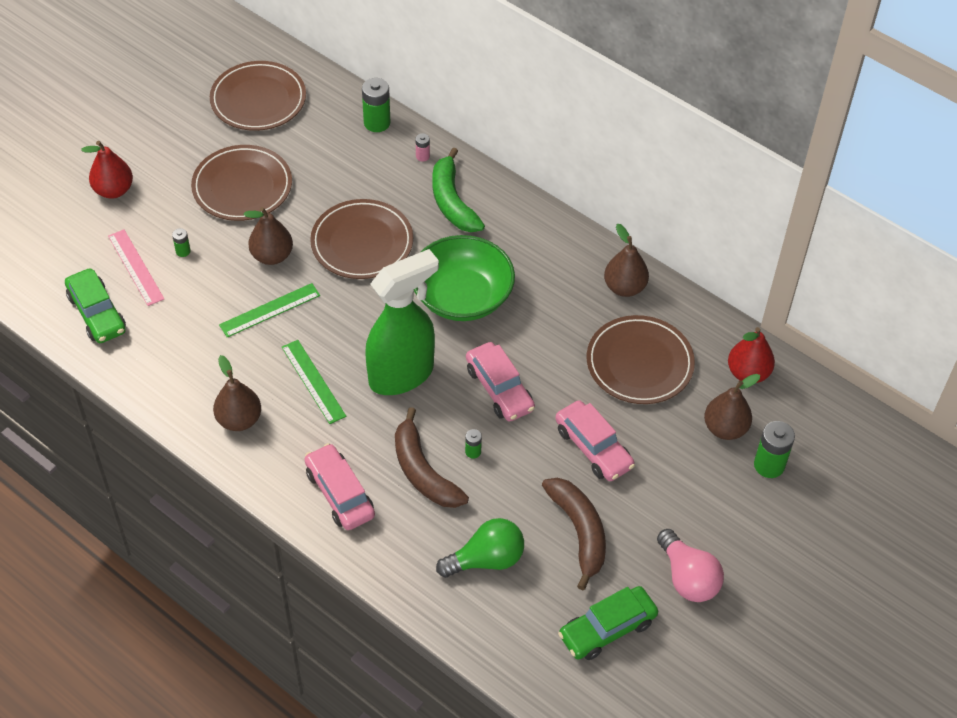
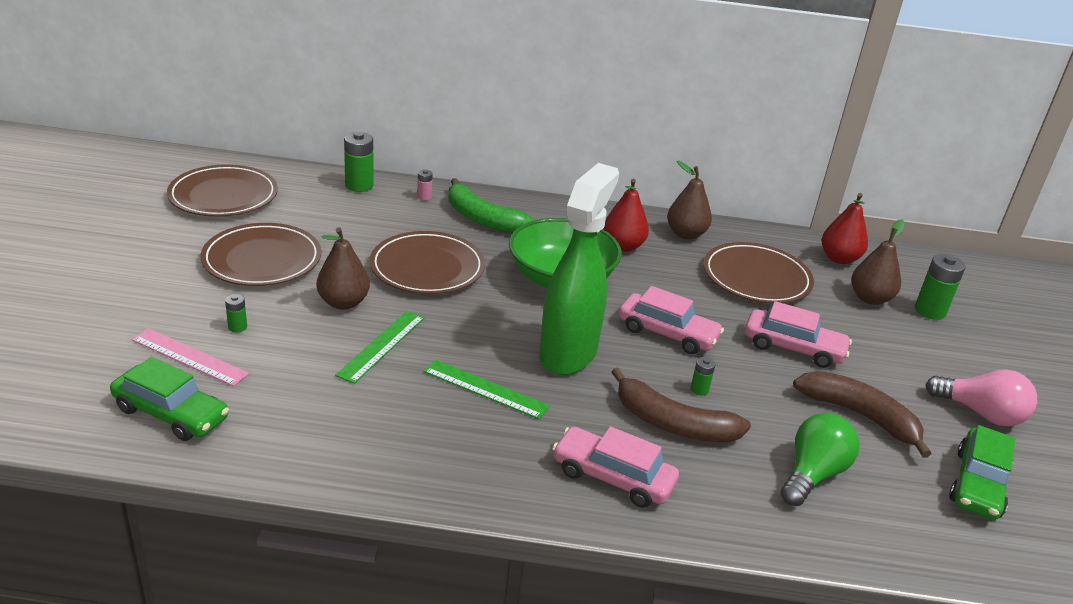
camera: 35 degrees left, 20 degrees down
(114, 190) = (109, 300): red pear -> red pear (623, 246)
(239, 420) = (436, 452): brown pear -> none

